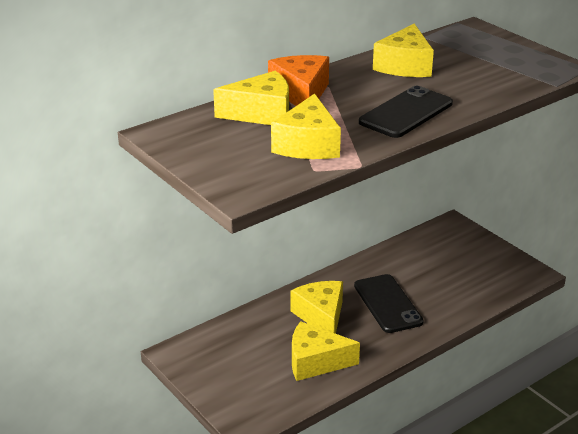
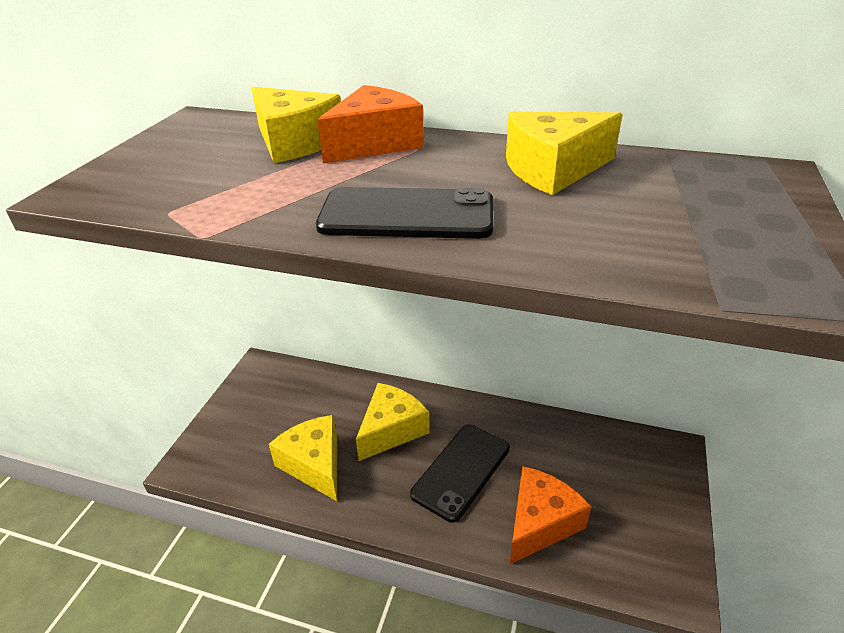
camera: 55 degrees right, 5 degrees up
(308, 145) = (236, 187): yellow cheese -> none
(453, 294) = (540, 522): none -> orange cheese

